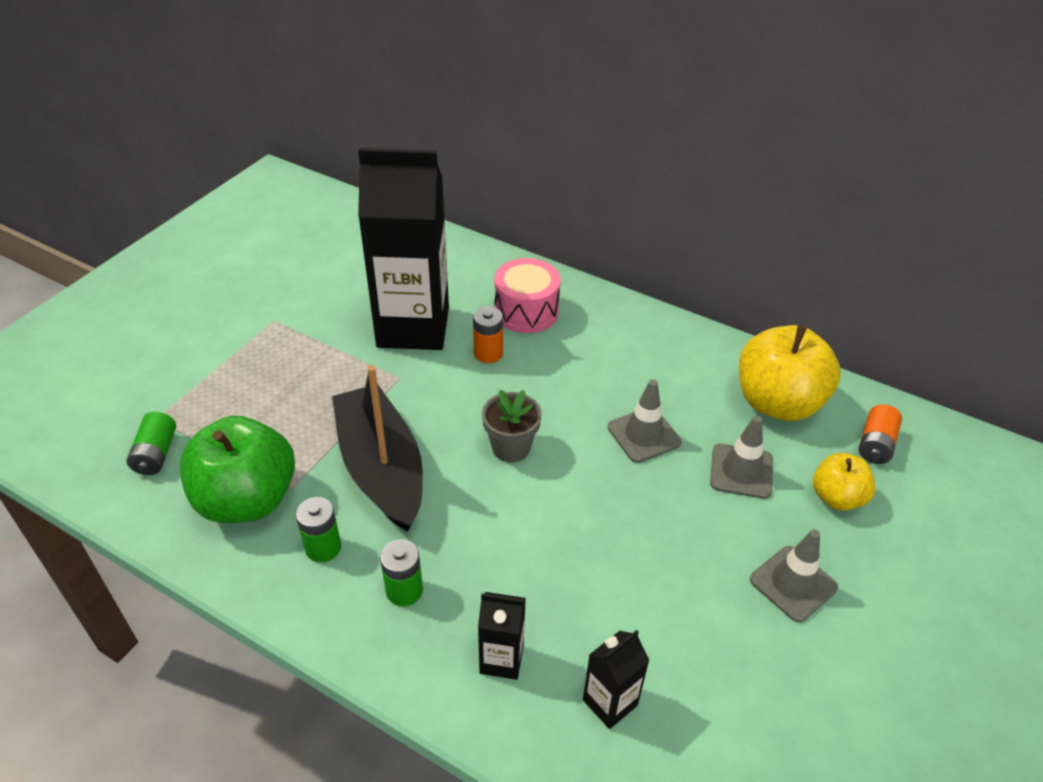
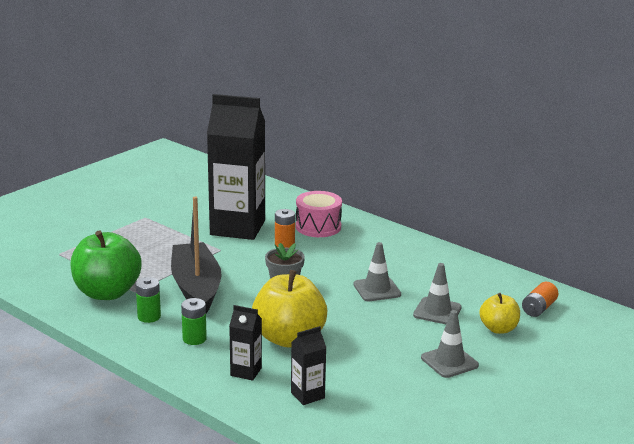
camera: 10 degrees right, 20 degrees down
(156, 454) = (55, 268): green battery -> none
(777, 403) = (478, 283): yellow apple -> yellow apple (289, 338)

